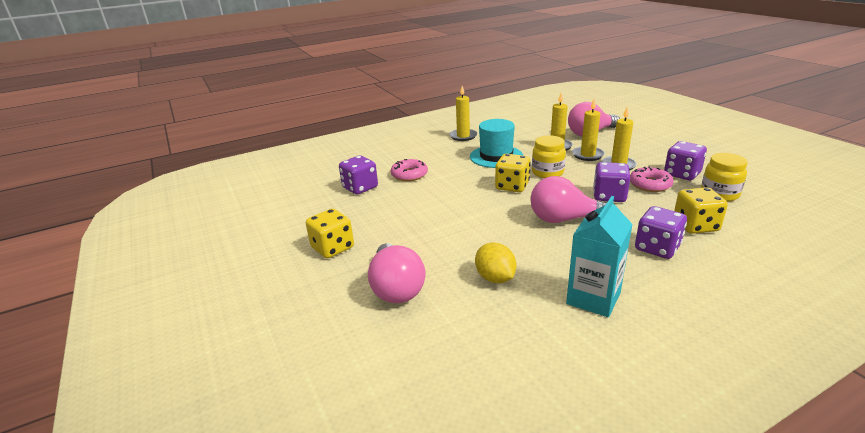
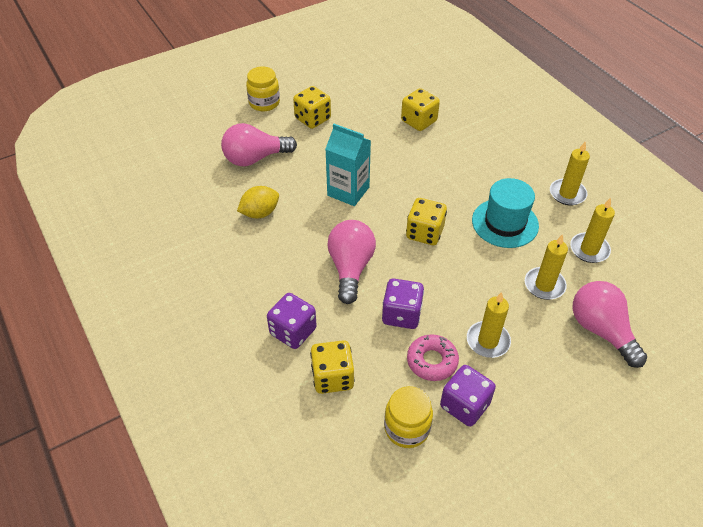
camera: 85 degrees right, 20 degrees up
(360, 188) = (419, 121): purple dice -> yellow dice
(409, 175) = (450, 153): pink donut -> none
(547, 172) = (461, 266): yellow jar -> yellow jar (264, 103)
(587, 155) = (518, 314): yellow candle -> yellow candle (589, 249)
(593, 298) = (225, 270): turquoise carton -> turquoise carton (348, 191)

